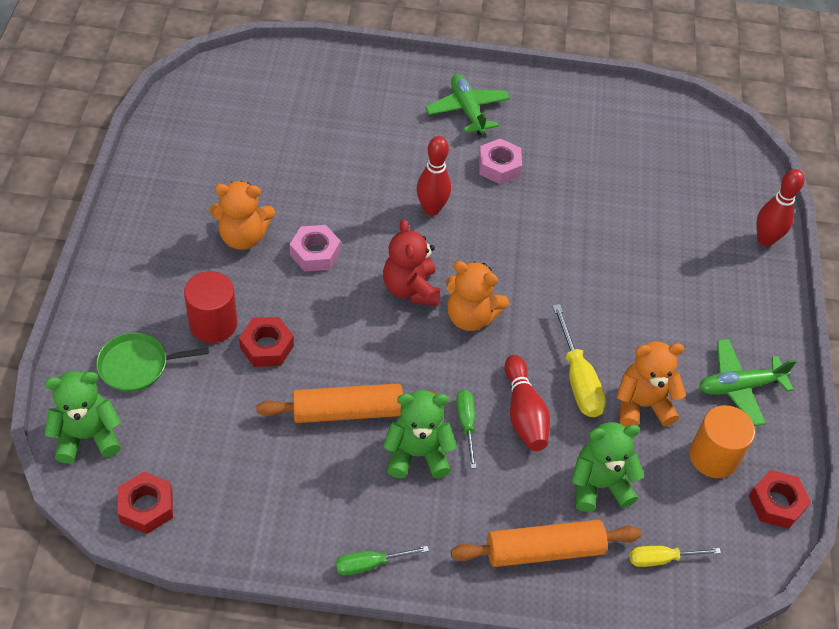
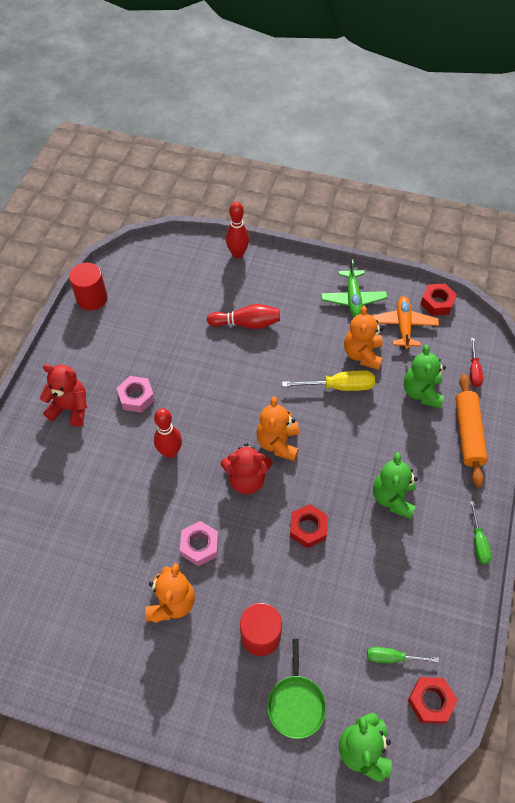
camera: 75 degrees left, 5 degrees up
(267, 347) = (289, 594): red nut -> red nut (308, 528)
(347, 411) = (354, 540): orange rolling pin -> none
(466, 424) = (370, 462): green screwdriver -> green screwdriver (392, 657)
(467, 110) = (70, 408): green plane -> red teddy bear
(470, 316) = (278, 443): orange teddy bear -> orange teddy bear turned 150 degrees clockwise
(524, 413) = (364, 424): red bowling pin -> red bowling pin (246, 323)
(630, 102) = (92, 298): none -> red cylinder
(661, 559) = (474, 371): yellow screwdriver -> red screwdriver
(713, 456) = (403, 326): orange cylinder -> orange plane

